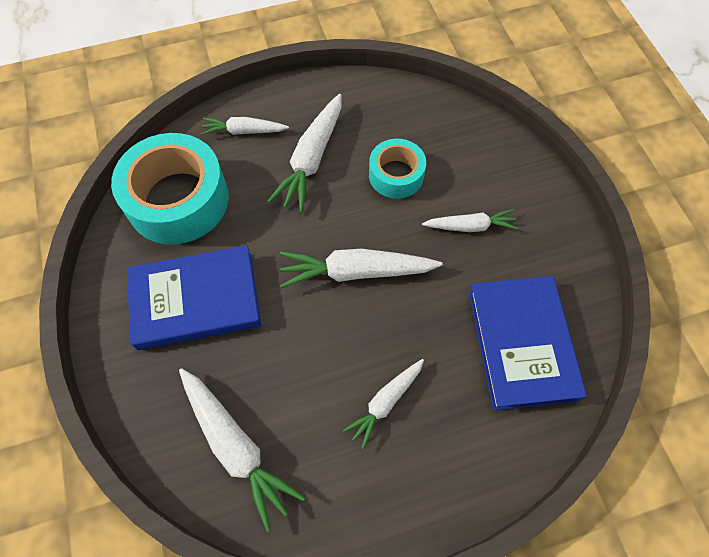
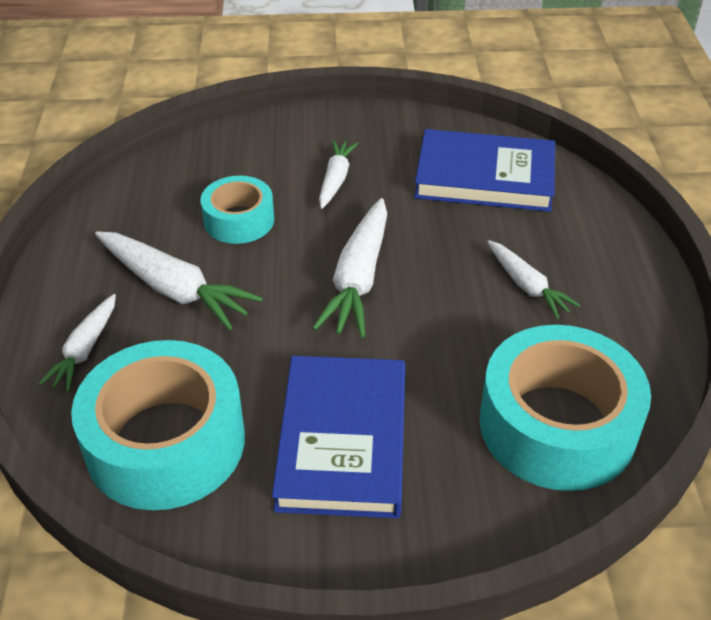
camera: 75 degrees left, 20 degrees down
(236, 446) = (557, 425): white carrot -> turquoise tape

